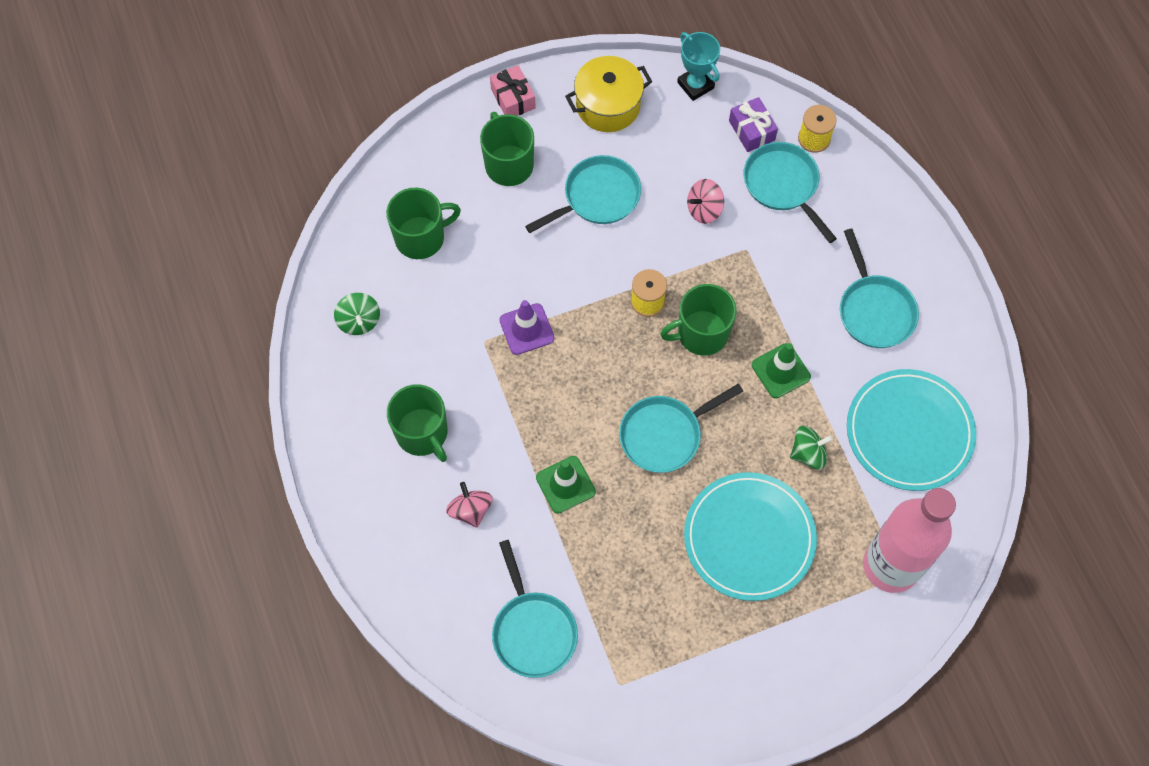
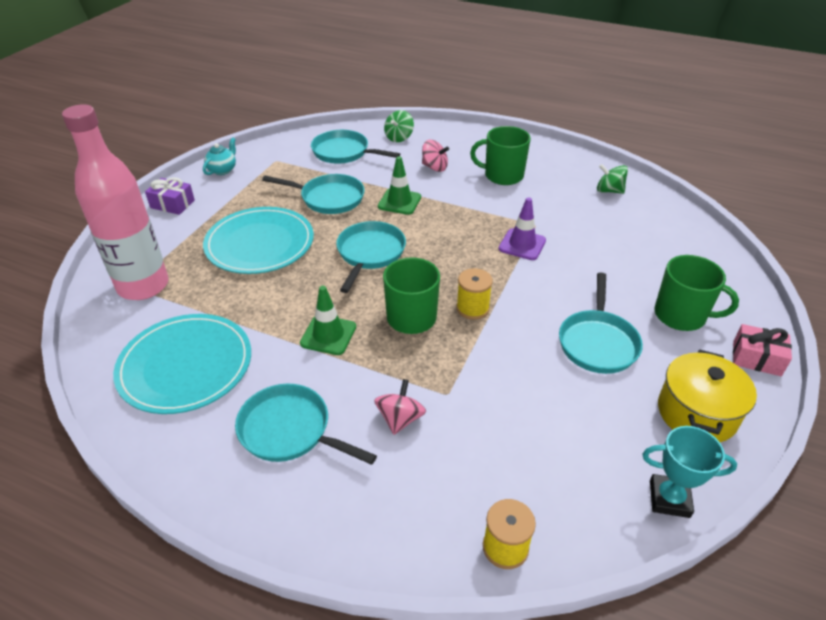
camera: 135 degrees right, 25 degrees down
(421, 237) = (651, 242): green mug -> none
(692, 718) = (222, 170): none -> turquoise teapot
(704, 209) = (516, 396): pink spinning top -> pink spinning top (400, 419)
(751, 130) = (567, 500): purple gift -> purple gift (172, 204)
(783, 185) = (479, 472): turquoise pan -> turquoise pan (328, 198)
(808, 453) = (259, 304): green spinning top -> green spinning top (399, 137)

